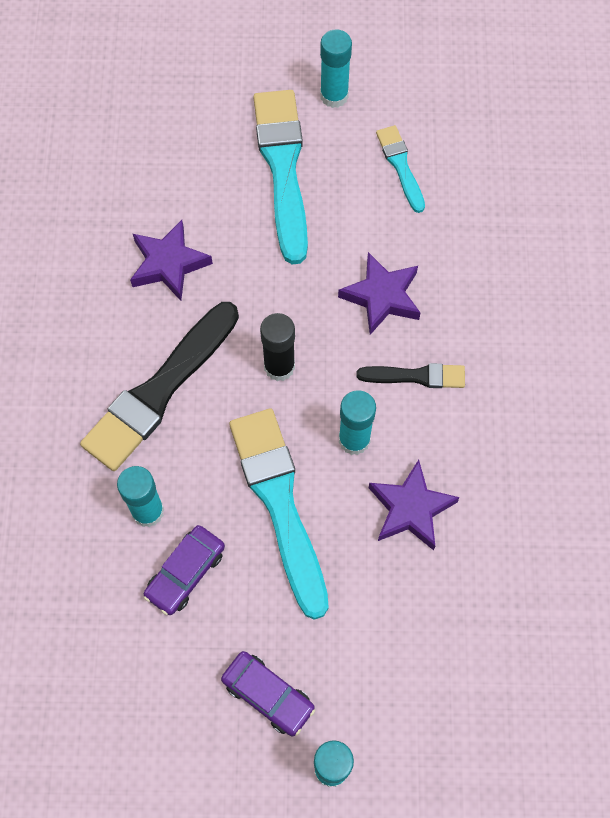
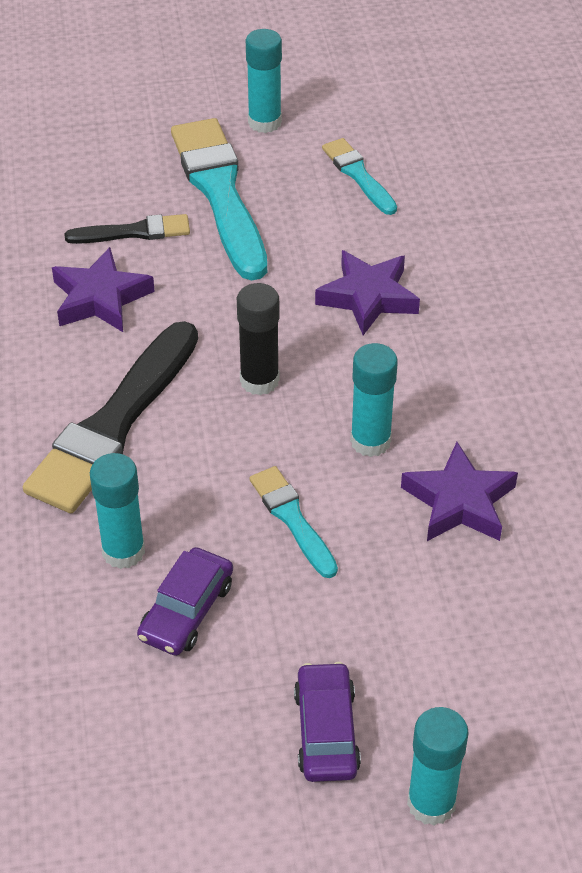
camera: 10 degrees left, 20 degrees down
(268, 695) = (326, 731): purple car -> purple car turned 120 degrees counterclockwise
(279, 503) = (292, 519): turquoise brush -> turquoise brush, size x0.52
(416, 376) = (430, 368): black brush -> black brush (134, 232)

